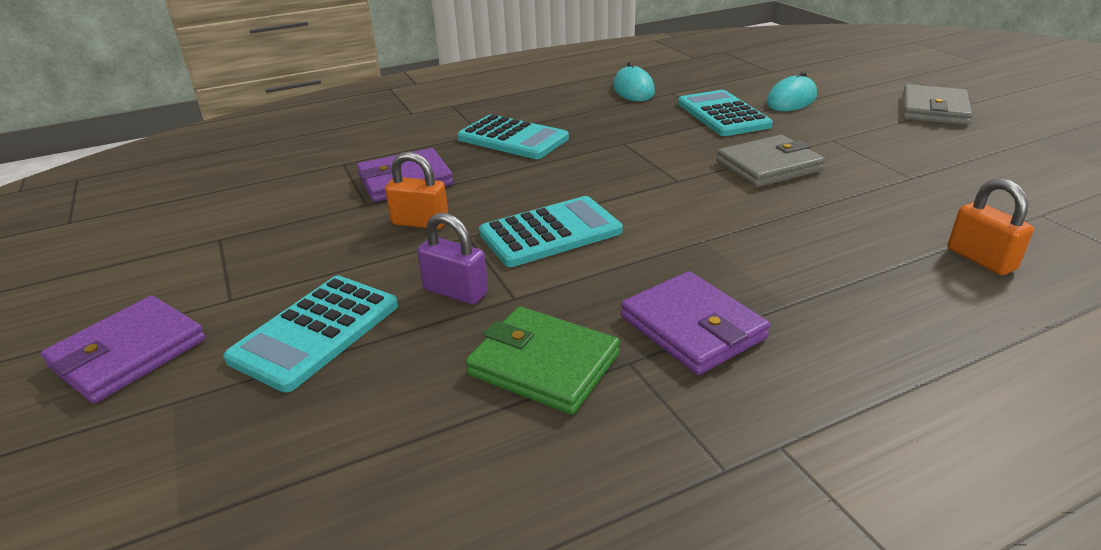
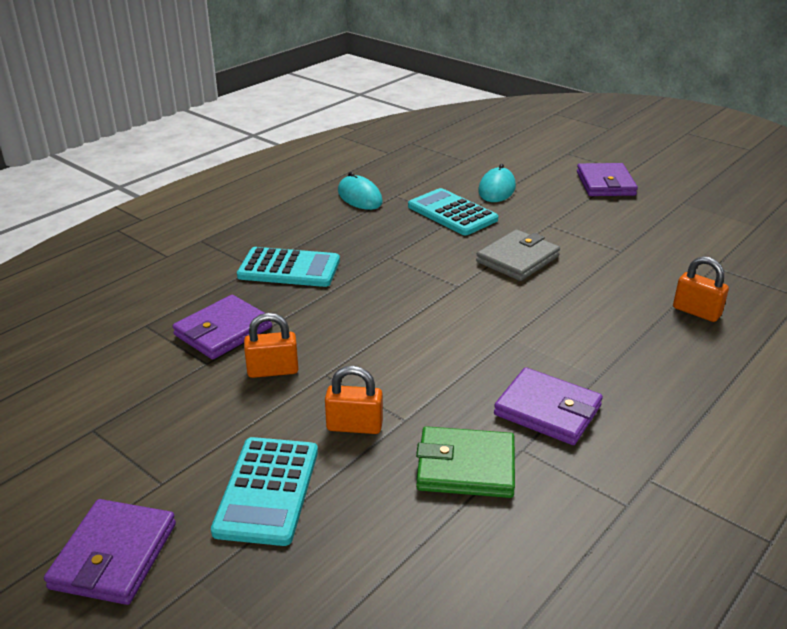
camera: 25 degrees left, 0 degrees up
(455, 292) = (354, 426): purple padlock -> orange padlock
(550, 233) = (391, 356): turquoise calculator -> none
(933, 110) = (605, 184): grey wallet -> purple wallet

